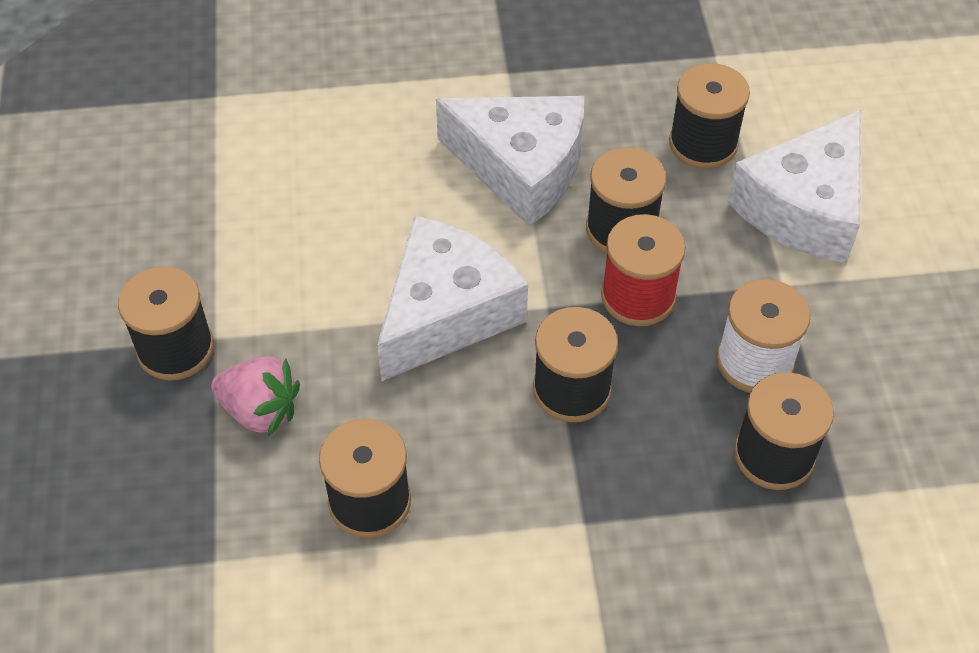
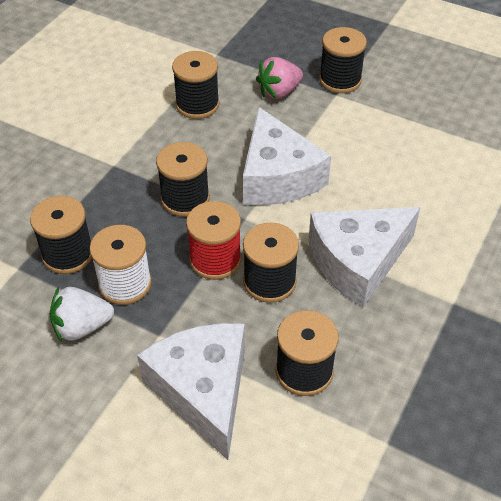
camera: 125 degrees right, 5 degrees down
(846, 361) = (82, 327): none -> white strawberry

